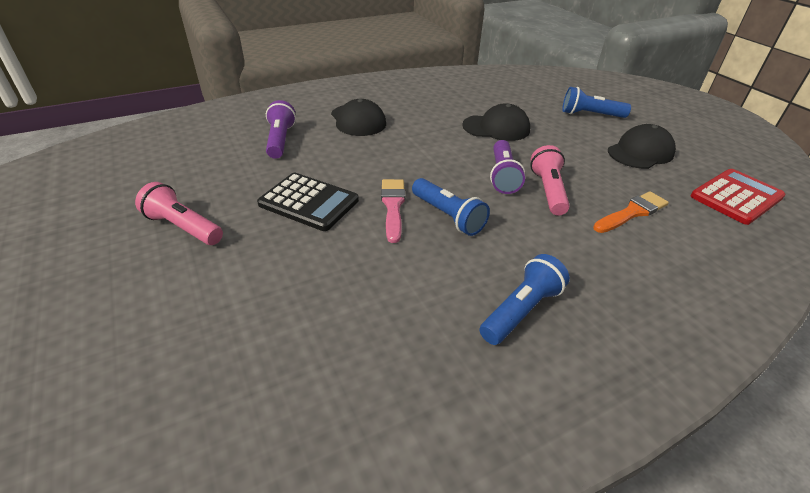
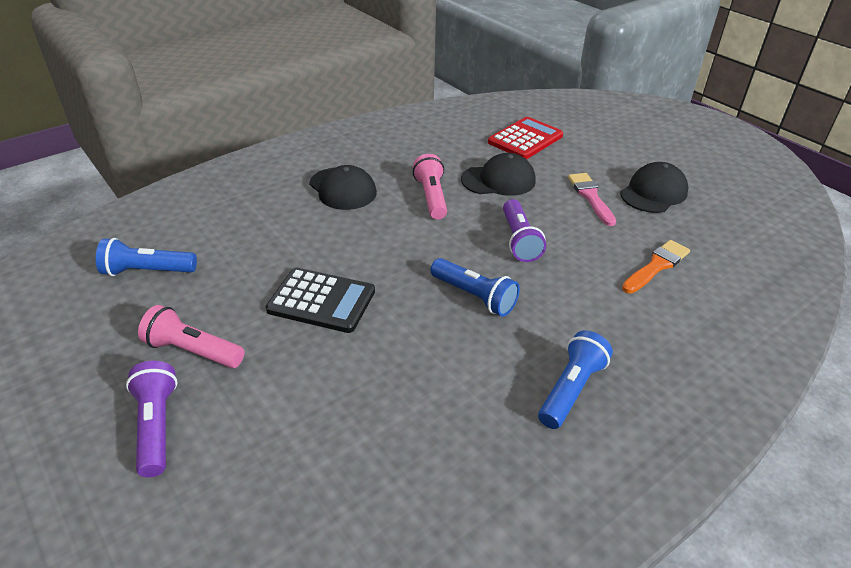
camera: 10 degrees left, 0 degrees up
(280, 140) = (262, 227): purple flashlight -> purple flashlight (156, 426)
(393, 206) = (414, 293): pink brush -> pink brush (590, 197)
(548, 191) = (569, 252): pink flashlight -> pink flashlight (431, 197)
(590, 115) = (594, 151): blue flashlight -> blue flashlight (147, 271)
(736, 197) = (753, 234): red calculator -> red calculator (525, 139)

